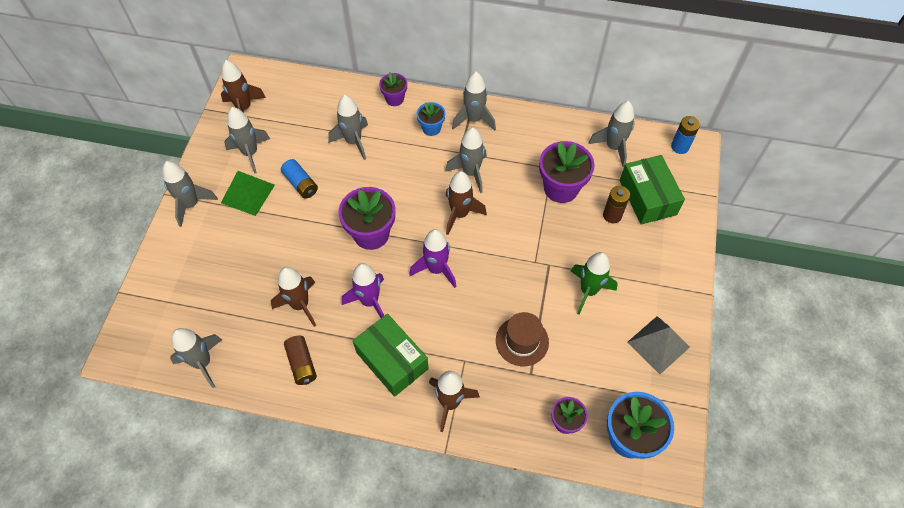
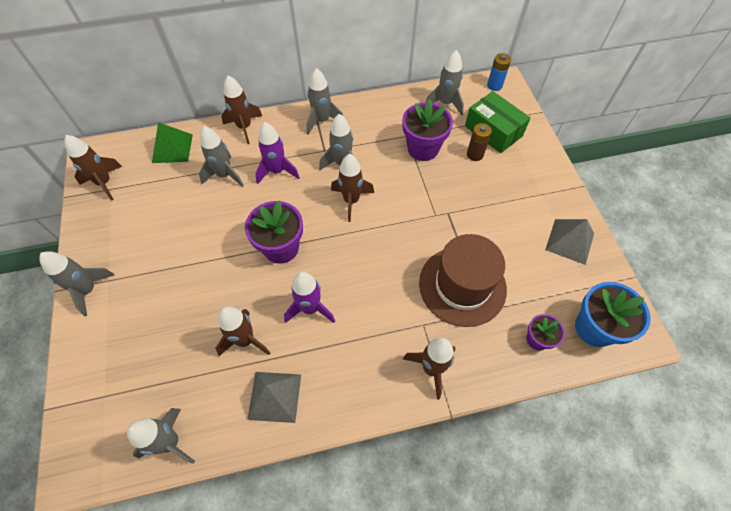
camera: 25 degrees left, 0 degrees up
(247, 193) = (143, 257): green pyramid -> green pyramid (172, 148)
(250, 153) = (129, 220): grey rocket -> none
(301, 184) = (192, 229): blue battery -> none
(302, 364) = (274, 396): brown battery -> grey pyramid
(392, 360) = (359, 354): green box -> none
(394, 99) = (244, 127): purple flower pot -> brown rocket
(431, 128) = (289, 140): blue flower pot -> none
(436, 269) = (356, 255): purple rocket -> purple rocket (277, 171)
(522, 341) = (462, 286): brown hat -> brown hat, size x1.72
(588, 291) = (491, 221): green rocket -> none

